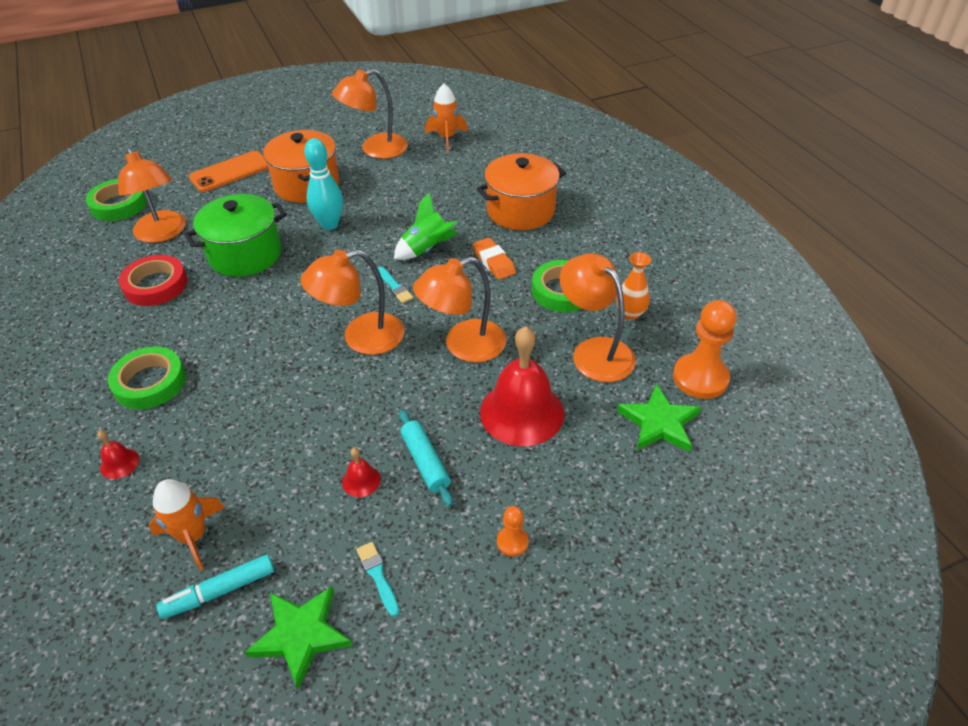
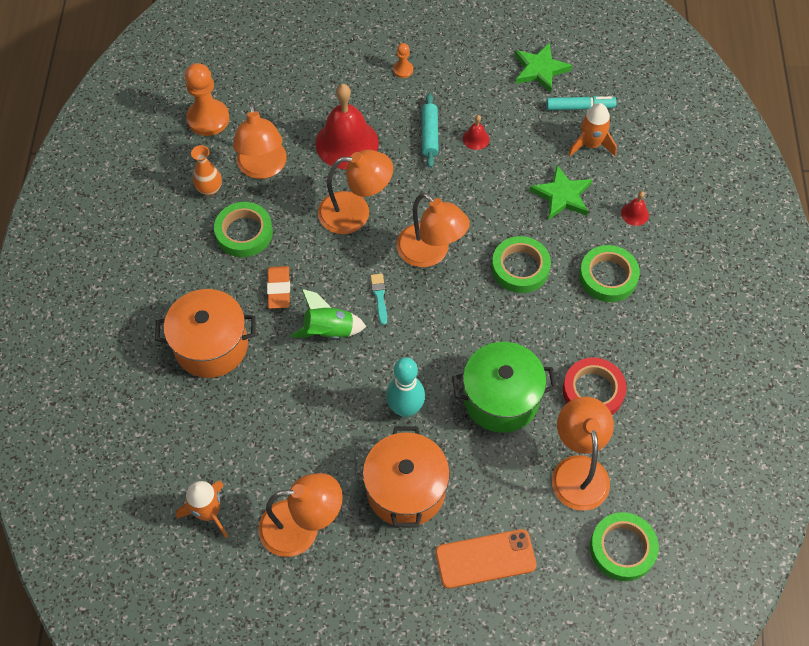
camera: 155 degrees left, 15 degrees up
(256, 357) = (520, 268): none -> green tape
(361, 337) = (430, 253): orange lamp -> orange lamp turned 45 degrees clockwise
(378, 576) = (487, 82): turquoise brush -> none
(659, 423) = (263, 101): green star -> green star (562, 195)

